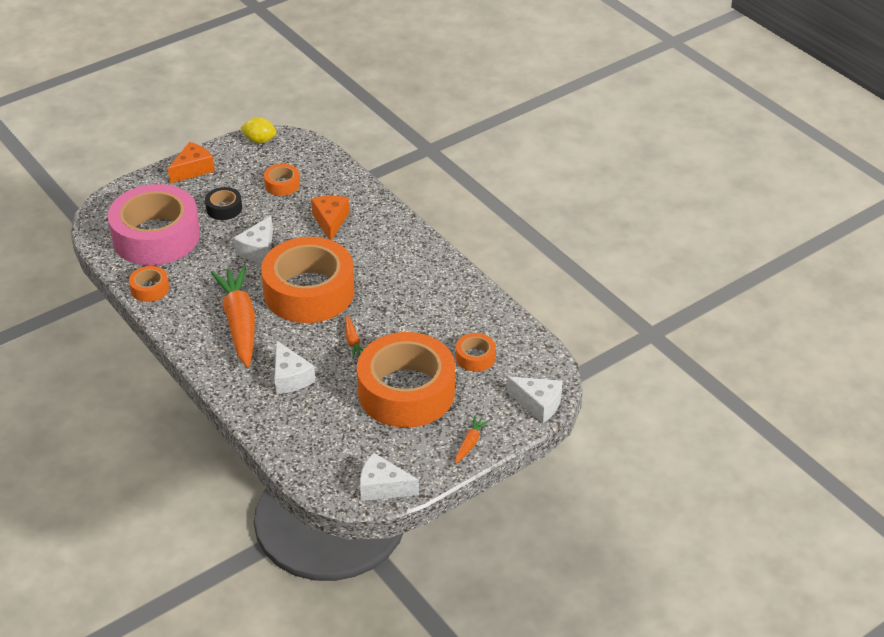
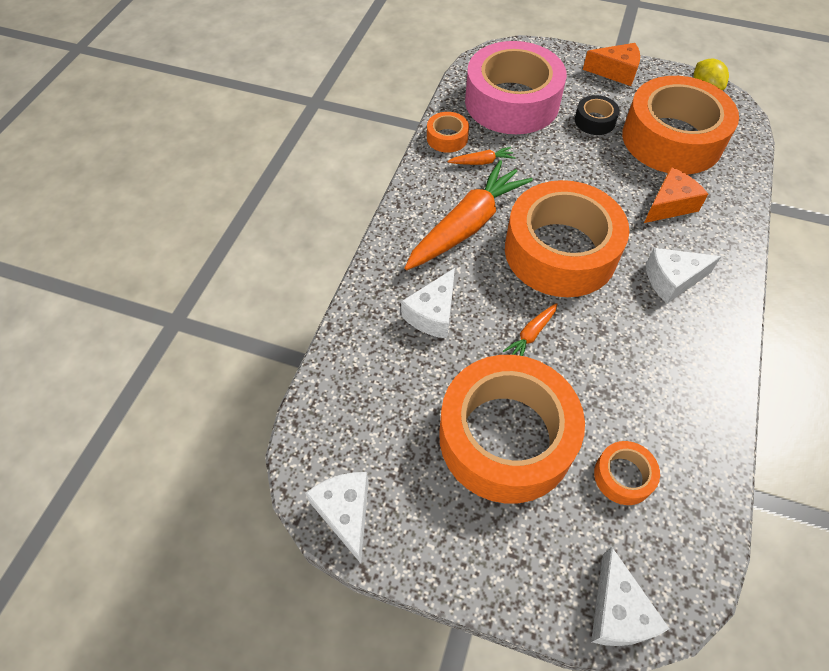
camera: 55 degrees right, 15 degrees up
(258, 249) = (572, 177): white cheese -> white cheese (672, 280)
(282, 184) = (672, 139): orange tape -> orange tape, size x2.38
(470, 443) = (484, 568): orange carrot -> orange carrot (482, 162)

